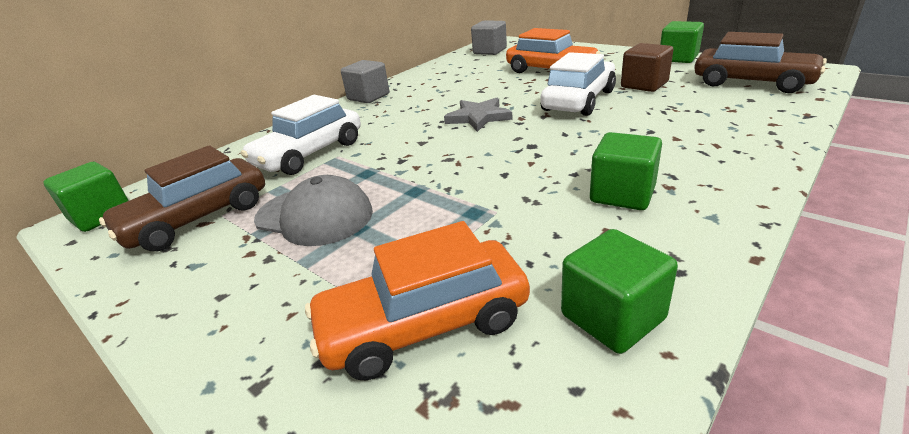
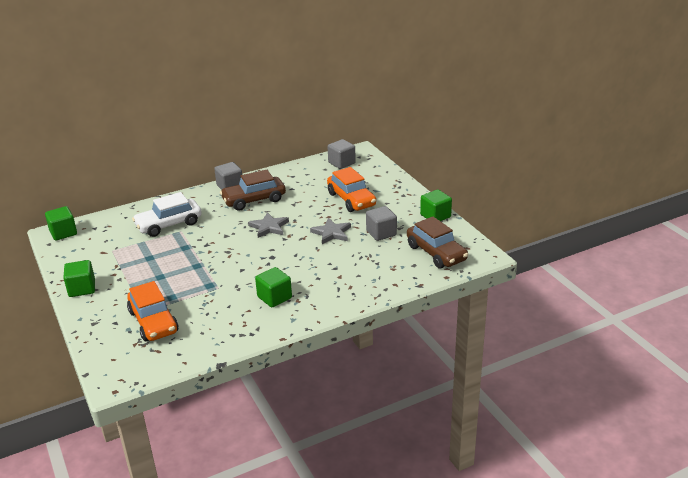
camera: 20 degrees right, 0 degrees up
(197, 218) = (101, 249): brown car -> brown car (254, 200)
(314, 216) = (147, 264): grey cap -> none
(424, 324) = (153, 322): orange car -> orange car turned 120 degrees counterclockwise
(578, 101) = (331, 233): white car -> grey star
(612, 317) = (211, 339): green cube -> green cube (82, 288)
(644, 85) = (381, 233): brown cube -> grey cube

